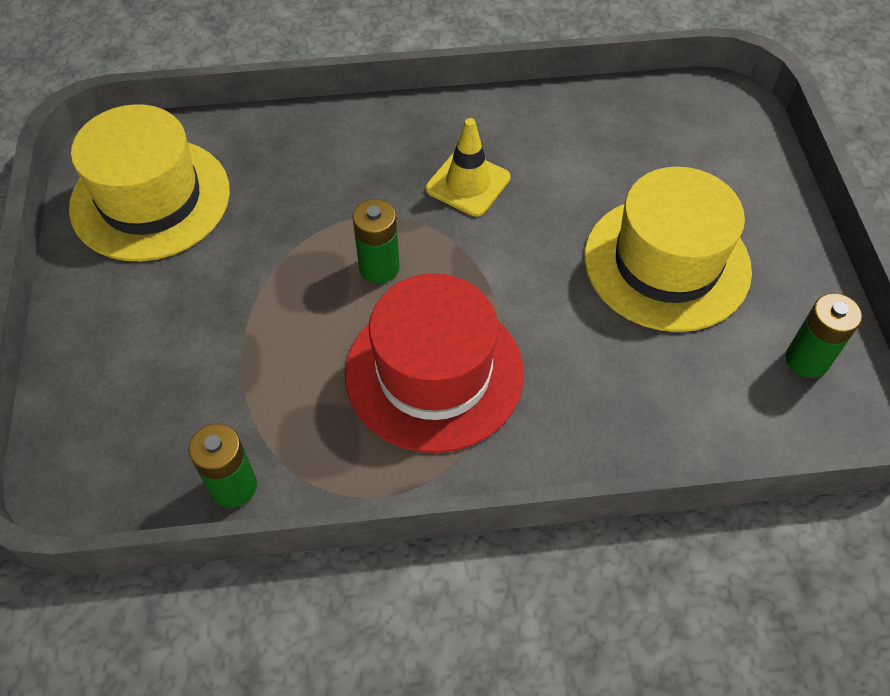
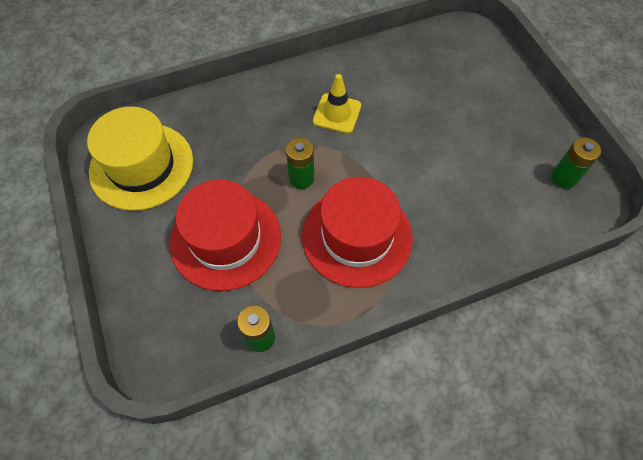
camera: 15 degrees left, 5 degrees up
(234, 330) = (225, 239): none -> red hat
(666, 263) = (468, 138): yellow hat -> none

